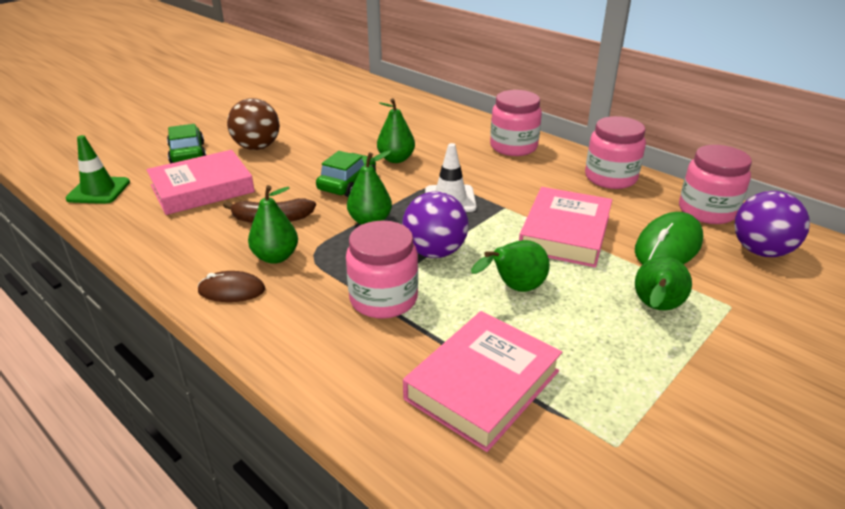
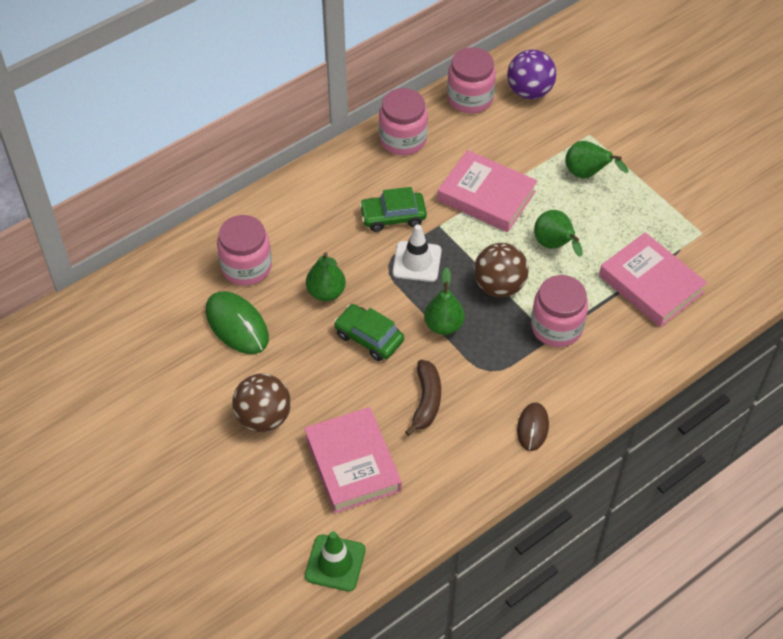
camera: 80 degrees left, 20 degrees up
(187, 153) = (263, 486): green car -> green car (393, 217)
(276, 257) = (489, 397): green pear -> none
(435, 252) = (499, 286): purple ball -> brown ball
(513, 147) = (323, 192): pink jar -> pink jar (246, 267)
(668, 246) = (514, 140): green mouse -> green mouse (237, 325)

